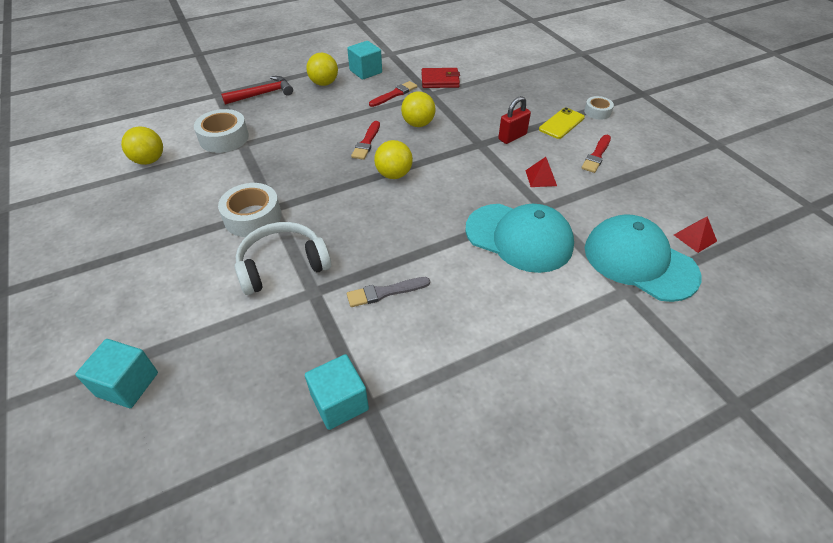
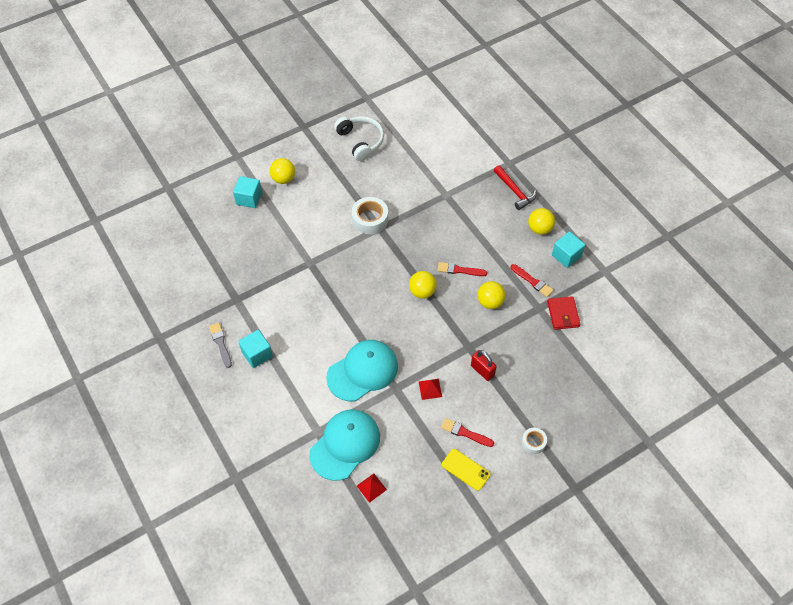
camera: 85 degrees right, 10 degrees up
(149, 160) = (420, 149): yellow ball -> yellow ball (283, 179)
(224, 138) = (452, 182): white tape -> none
(282, 265) = (329, 243): white headphones -> white headphones (361, 141)
(339, 402) = (239, 286): turquoise cube -> turquoise cube (257, 354)
(385, 292) = (311, 298): grey brush -> grey brush (221, 343)
(519, 237) = (363, 371): turquoise cap -> turquoise cap turned 150 degrees counterclockwise
(561, 123) = (509, 410): yellow phone -> yellow phone (465, 469)

